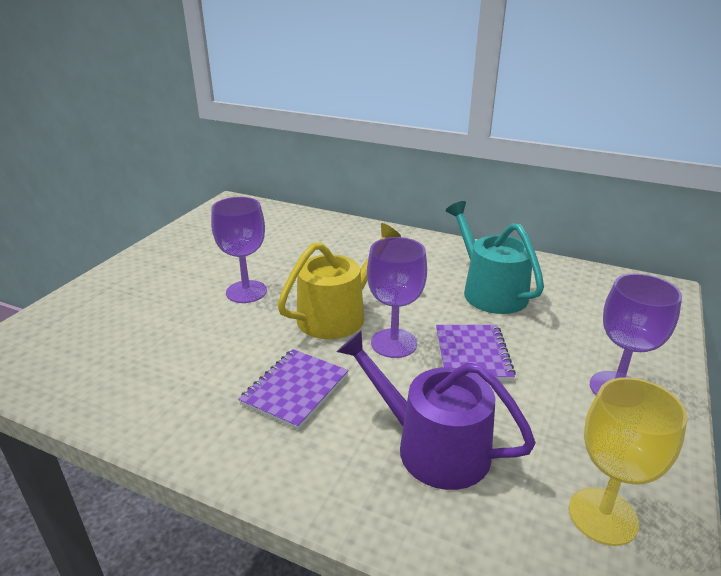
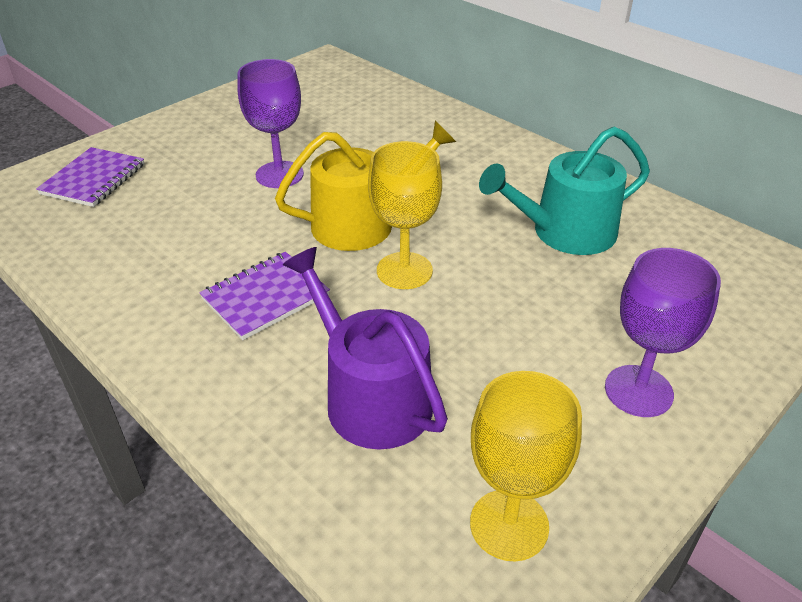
camera: 20 degrees right, 10 degrees up
(394, 343) = (404, 271): purple goblet -> yellow goblet
(472, 355) = (487, 306): purple notebook -> purple notebook (93, 179)
(490, 291) = (565, 232): turquoise watering can -> turquoise watering can turned 105 degrees counterclockwise

